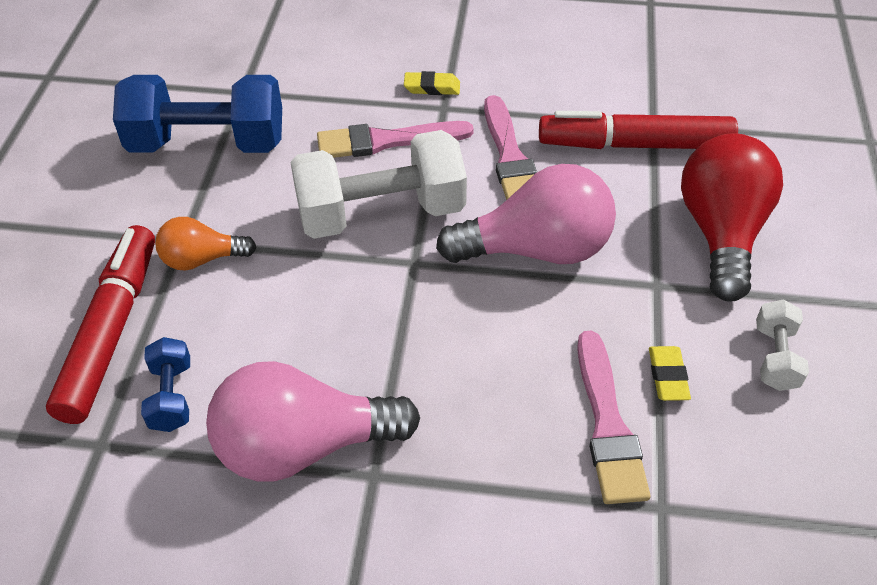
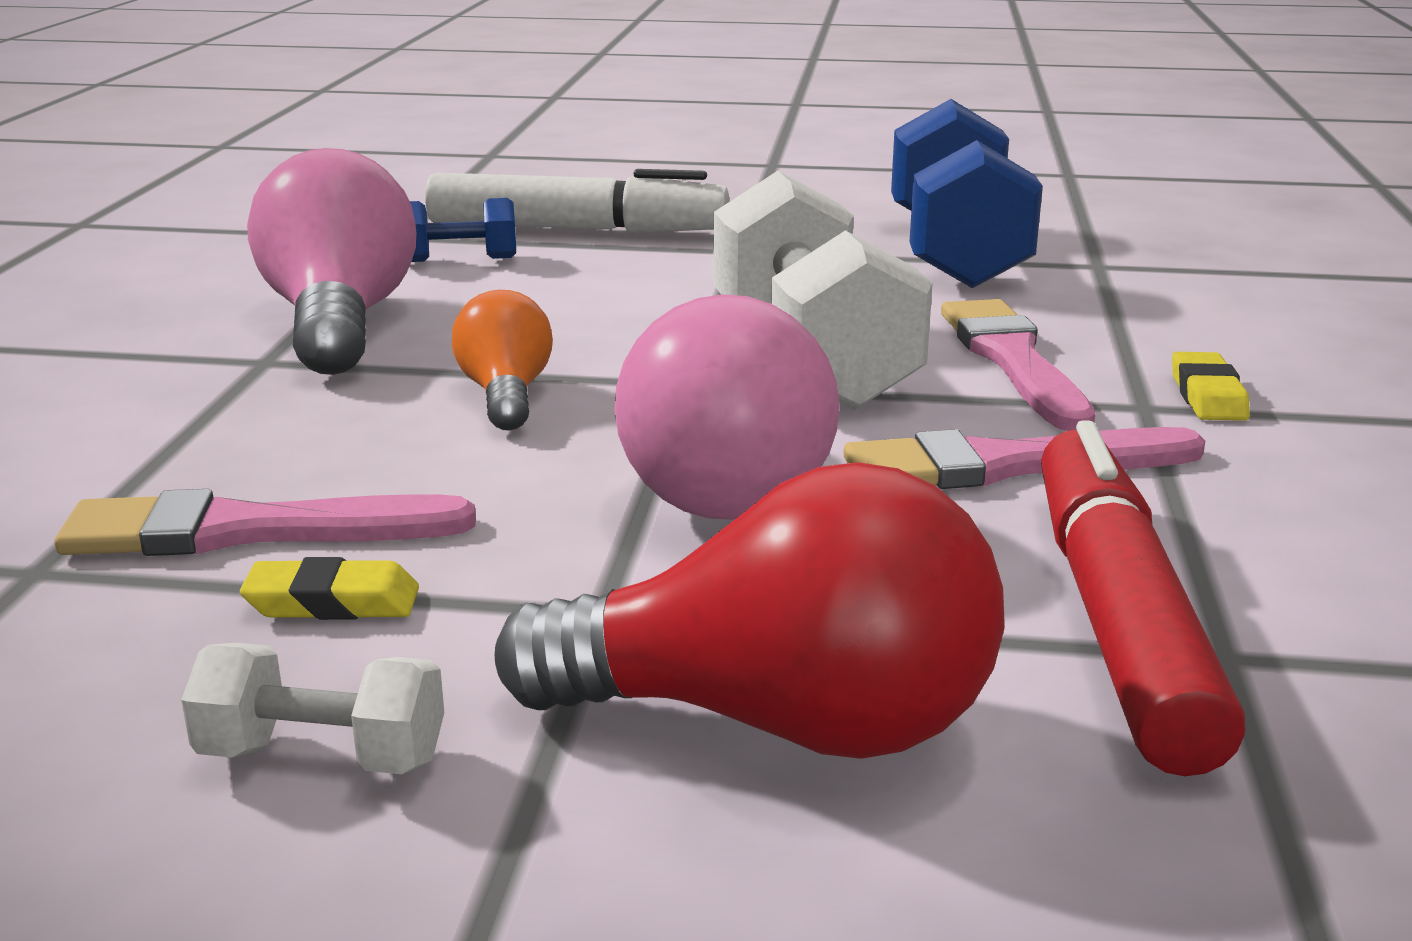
camera: 90 degrees right, 25 degrees down
(111, 331) = (577, 230): red marker -> white marker
(202, 259) = (702, 261): orange light bulb -> orange light bulb (506, 395)

